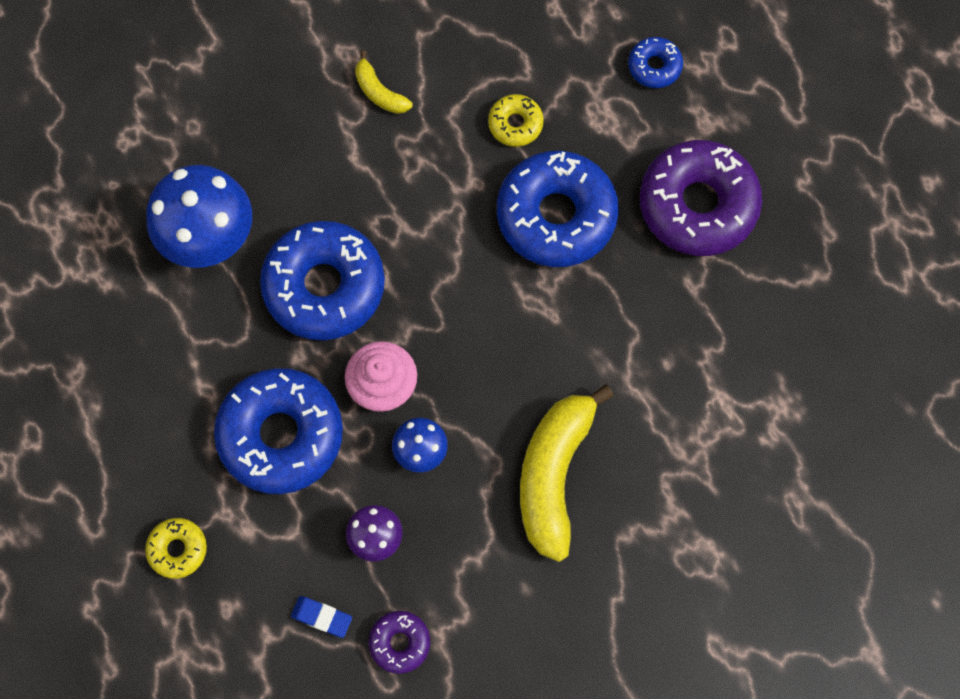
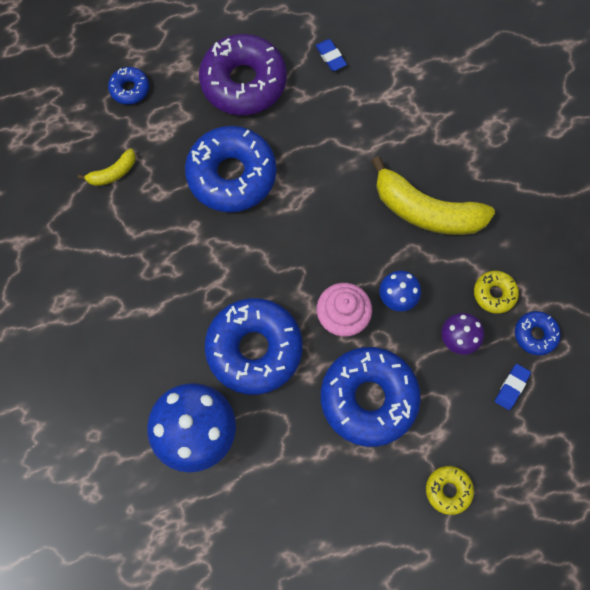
camera: 80 degrees left, 0 degrees up
(379, 92) = (100, 284): yellow banana -> yellow banana (113, 173)
(400, 643) = (535, 334): purple donut -> blue donut
(515, 124) = (152, 190): yellow donut -> yellow donut (494, 294)
(765, 312) = (330, 57): none -> blue eraser

